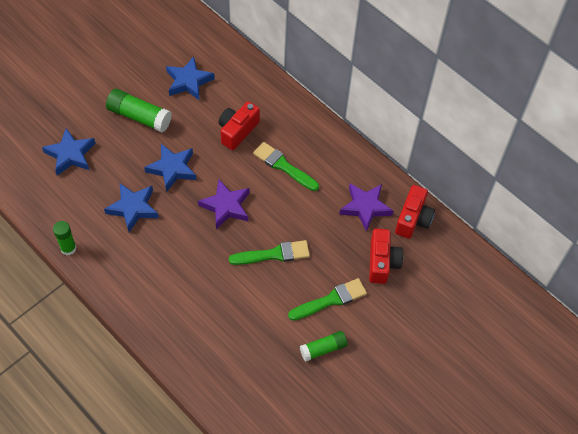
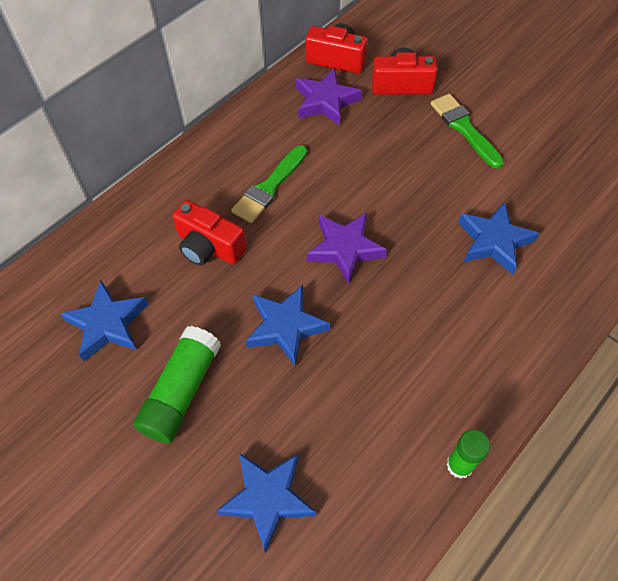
camera: 90 degrees left, 0 degrees up
(133, 208) = (366, 374): blue star -> blue star (493, 241)
(274, 254) = (412, 188): green brush -> none
(323, 349) = (531, 132): green glue stick -> none

